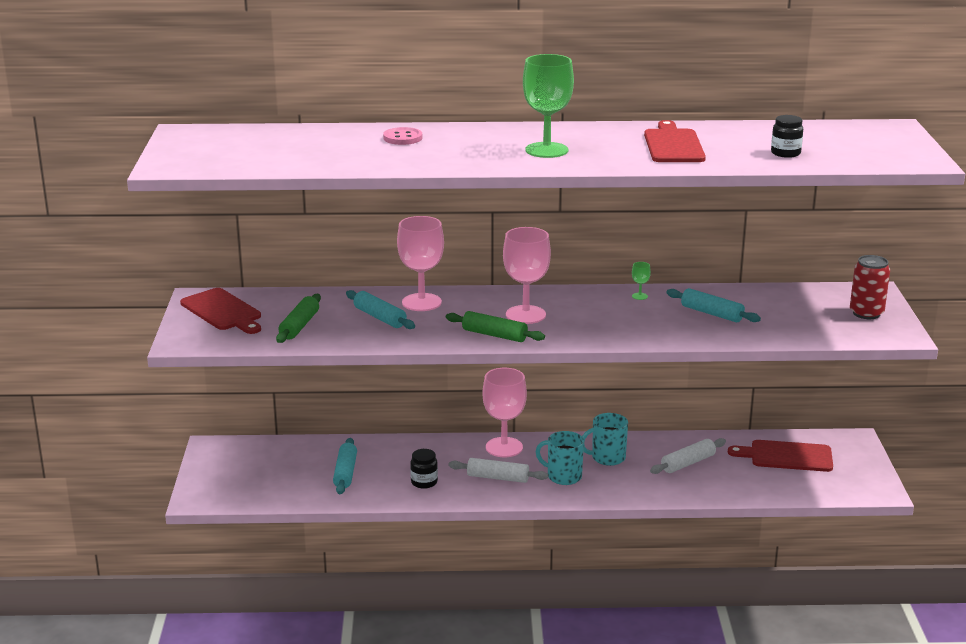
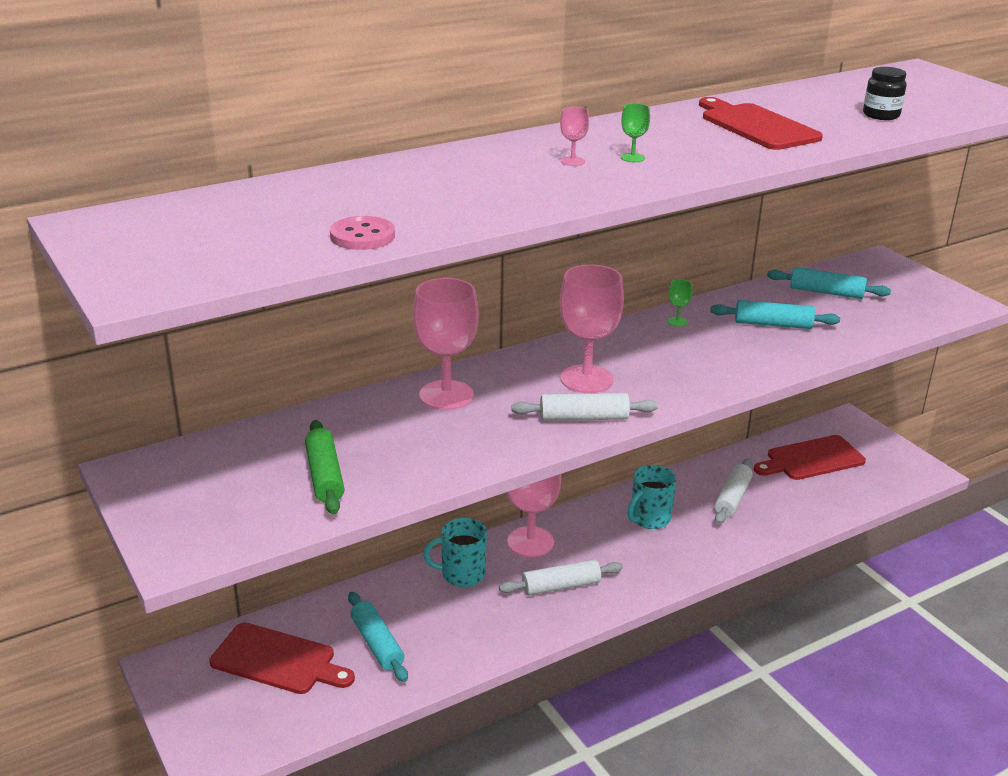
camera: 30 degrees left, 5 degrees up
(222, 311) = (190, 484): red cutting board -> red cutting board (277, 660)
(380, 317) = (418, 432): turquoise rolling pin -> turquoise rolling pin (826, 292)
(402, 138) = (429, 174): pink button -> pink button (362, 236)
(424, 482) = (484, 623): black jar -> none
(494, 335) = (584, 418): green rolling pin -> white rolling pin
(503, 146) = (572, 161): none -> pink goblet
(546, 150) = (632, 158): green goblet -> green goblet, size x0.41
(563, 476) = (628, 559): turquoise mug -> turquoise mug (462, 574)
(866, 313) = (907, 286): red can -> none

